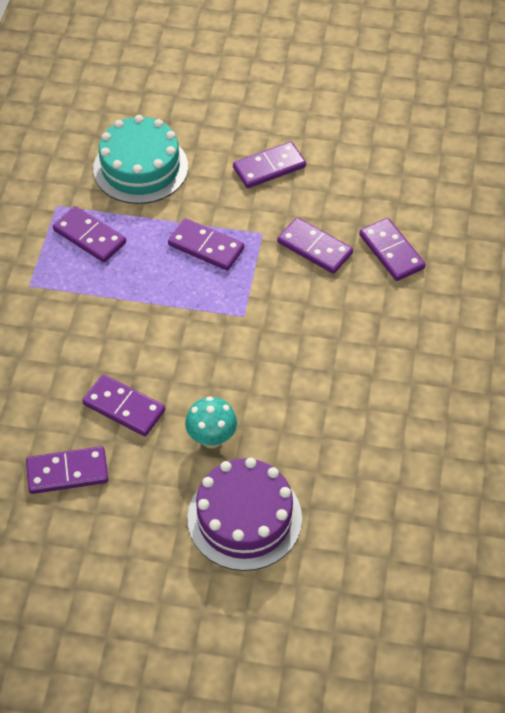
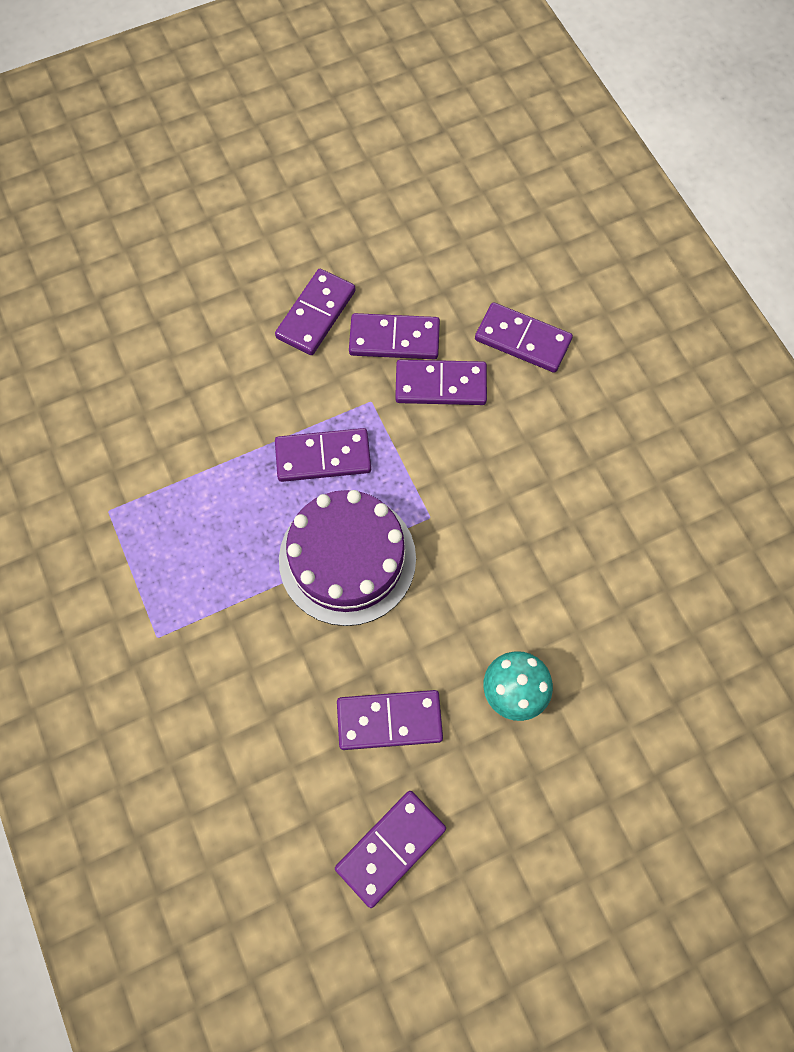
camera: 35 degrees left, 15 degrees up
(89, 237) = (180, 527): purple domino -> purple domino (394, 339)
(140, 168) = (170, 401): turquoise cake -> none
(244, 518) = (621, 765): purple cake -> purple cake (347, 559)

